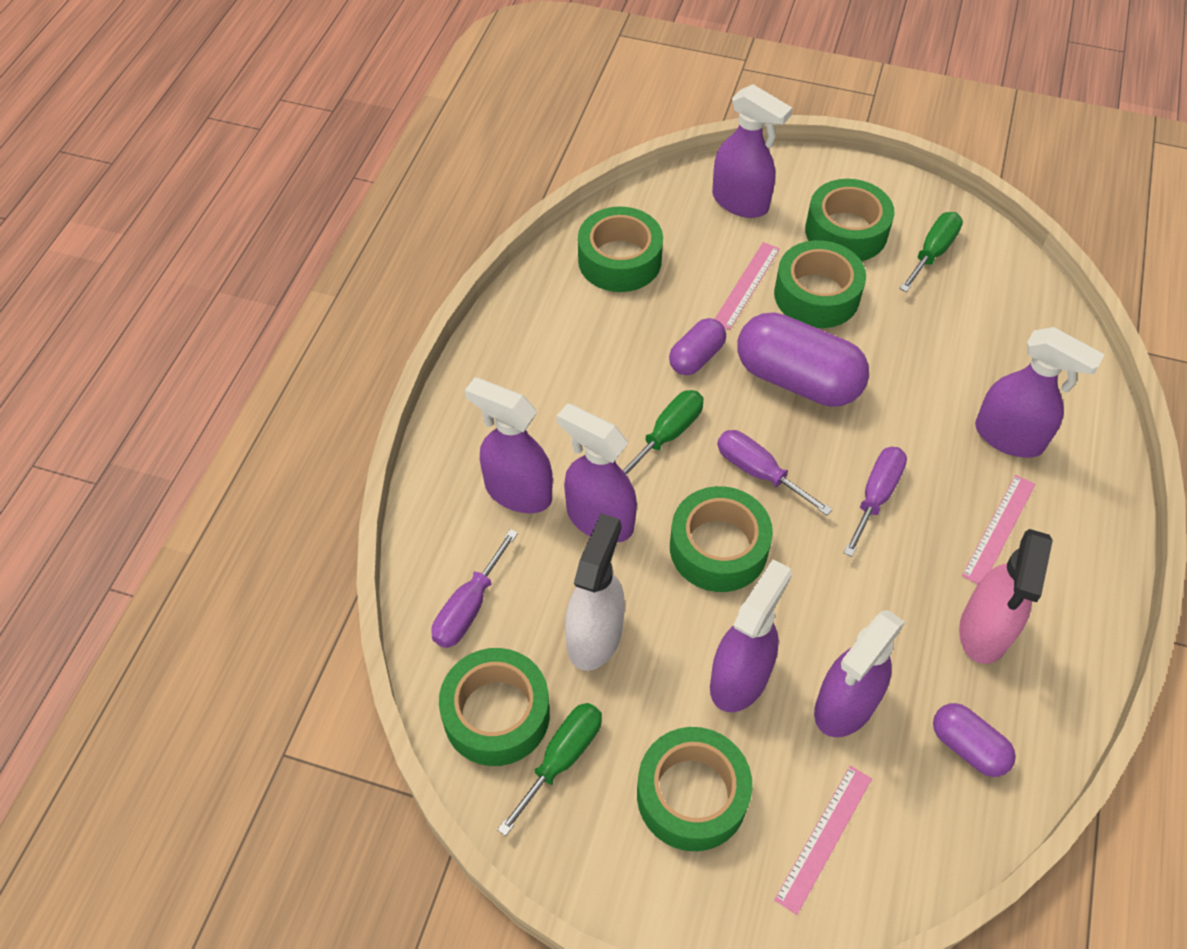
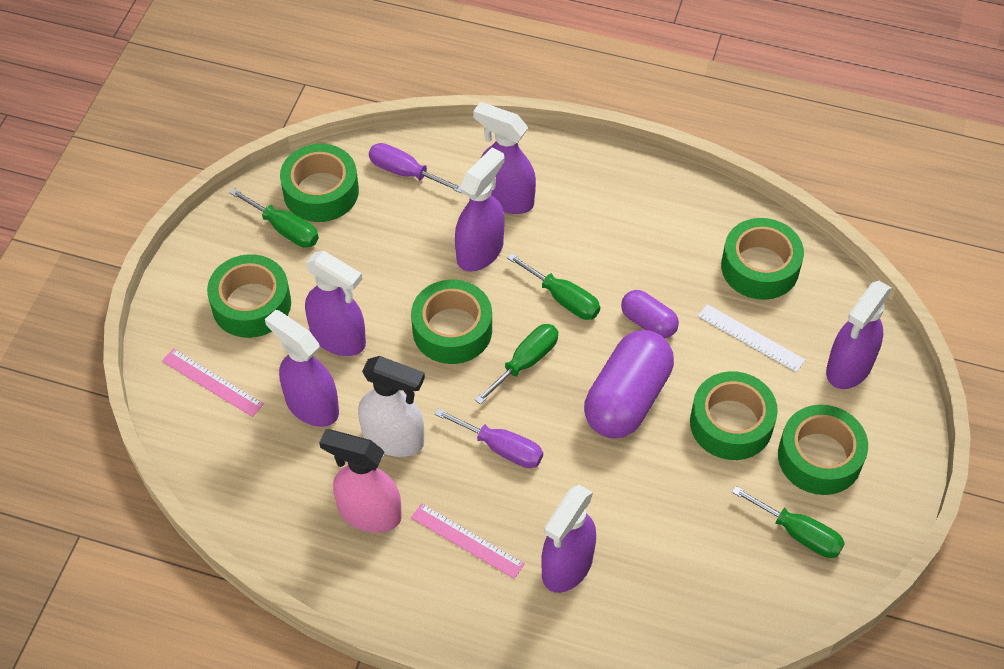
camera: 90 degrees right, 0 degrees up
(517, 491) = (506, 198): purple spray bottle -> purple spray bottle turned 90 degrees counterclockwise
(595, 636) = (378, 248): white spray bottle -> white spray bottle (394, 439)
(710, 273) = (750, 338): none -> white ruler
(746, 285) = (738, 366): pink ruler -> none
(758, 472) = (526, 362): purple screwdriver -> green screwdriver
(968, 747) = (271, 485): purple capsule -> none

